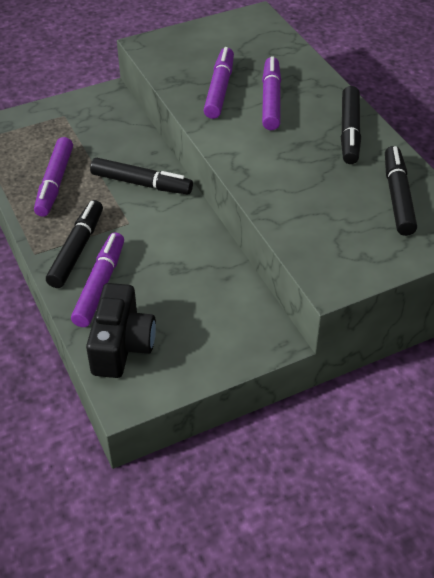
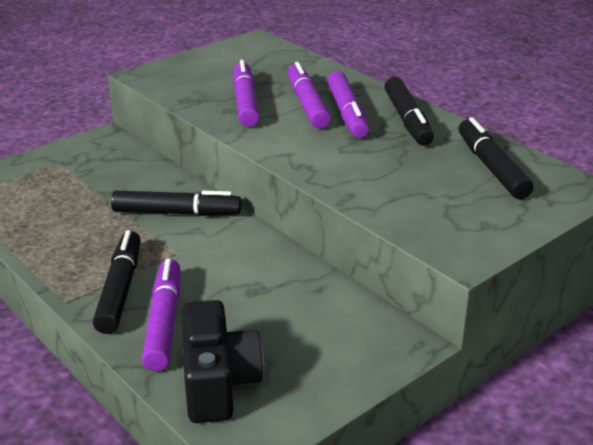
camera: 15 degrees left, 15 degrees down
(55, 183) = (68, 227): purple marker -> purple marker (347, 113)

